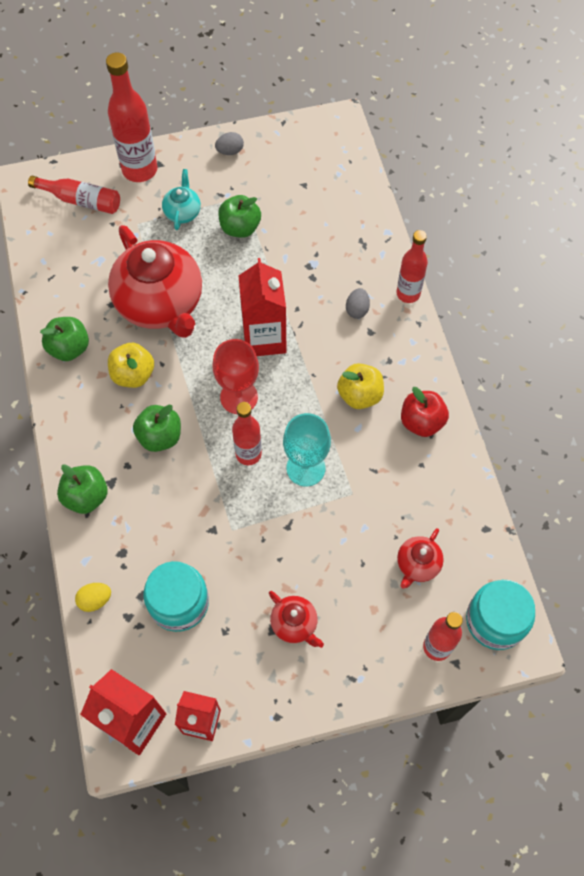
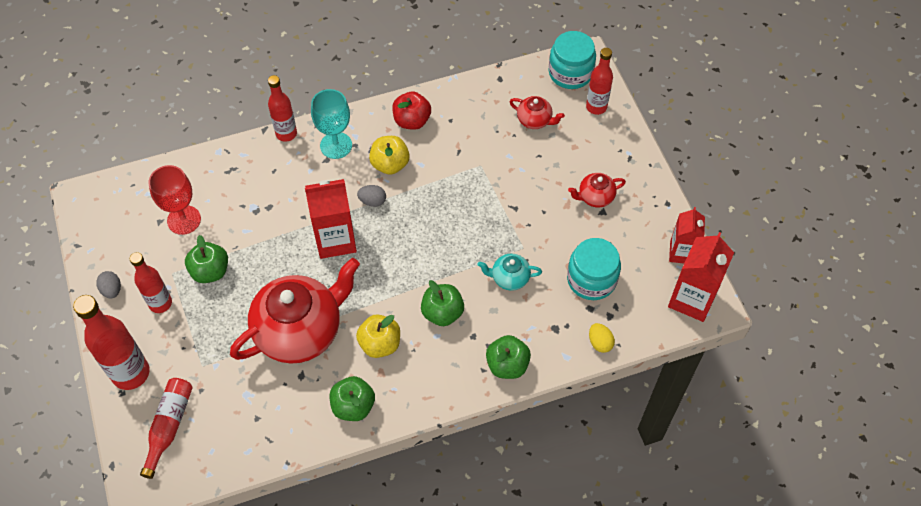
camera: 95 degrees left, 5 degrees down
(182, 212) = (189, 325): turquoise teapot -> turquoise teapot (509, 278)
(239, 397) = (398, 254): red goblet -> red goblet (184, 220)
(248, 454) = (453, 242): red bottle -> red bottle (160, 303)
(294, 624) = (595, 197): red teapot -> red teapot turned 150 degrees counterclockwise
(305, 468) = (461, 199): turquoise goblet -> turquoise goblet (336, 145)
(357, 310) = (304, 170): grey egg -> grey egg (372, 201)

